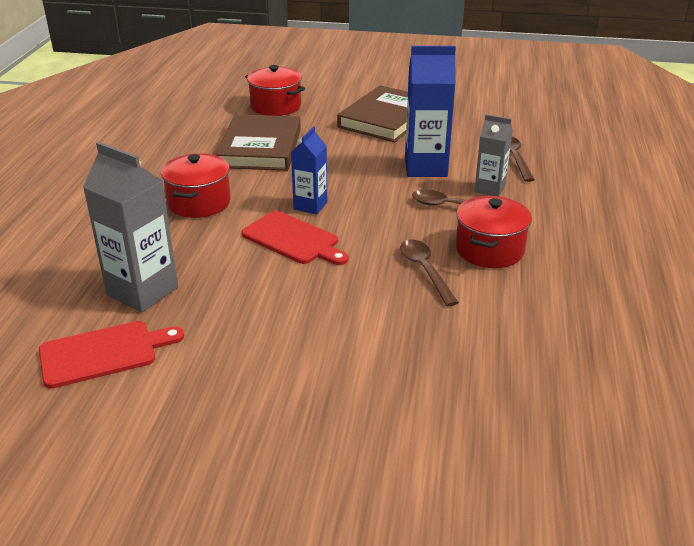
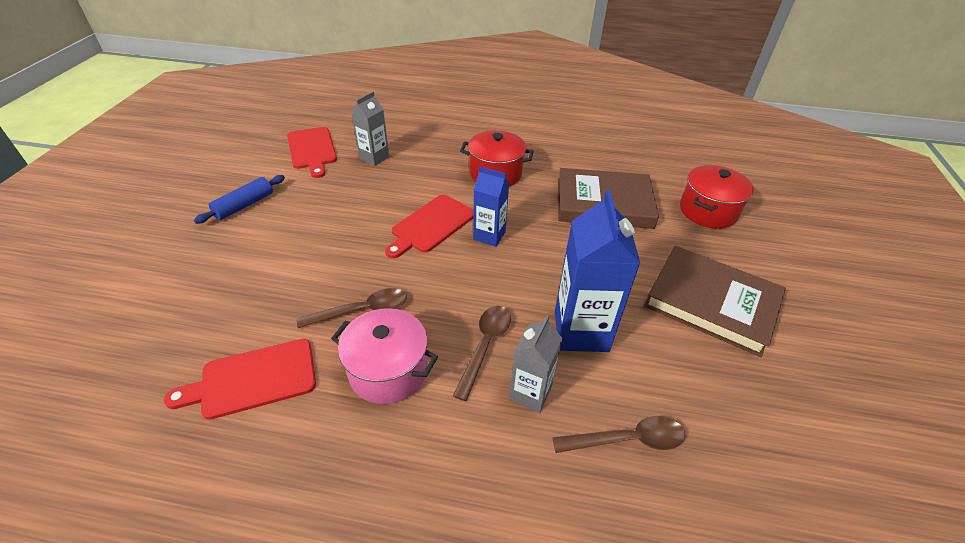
camera: 90 degrees right, 10 degrees up
(142, 291) = (374, 158): grey carton -> grey carton, size x0.60
(245, 393) = (244, 205): none -> blue rolling pin
(489, 250) = (388, 370): red pot -> pink pot
(522, 321) = (253, 379): none -> red cutting board

